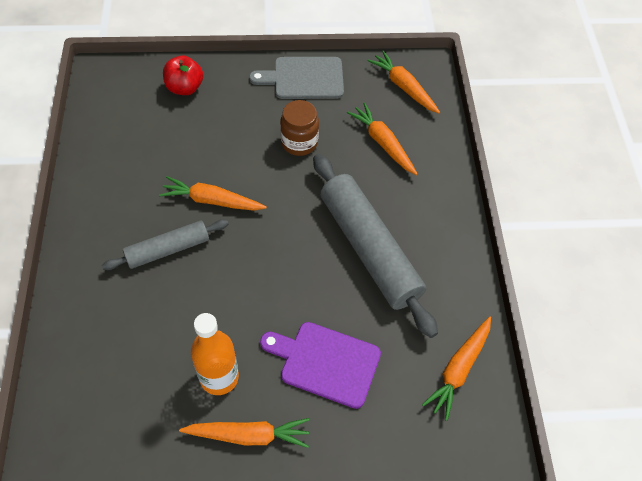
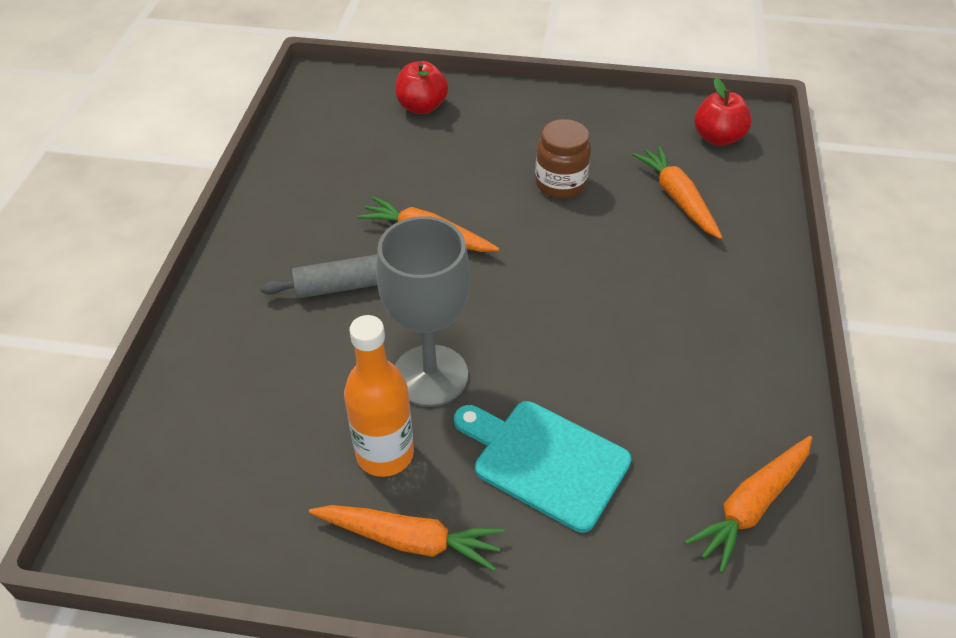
camera: 15 degrees right, 10 degrees down
(237, 313) = (430, 375): none -> grey goblet
(304, 78) = (581, 113): grey cutting board -> none
(325, 362) = (545, 461): purple cutting board -> turquoise cutting board
(369, 249) = (637, 324): grey rolling pin -> none
(403, 87) = (717, 138): orange carrot -> red apple

